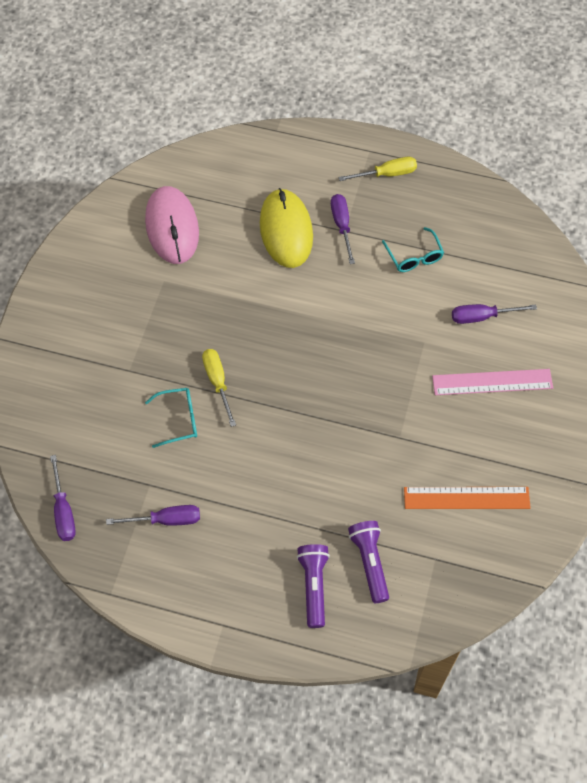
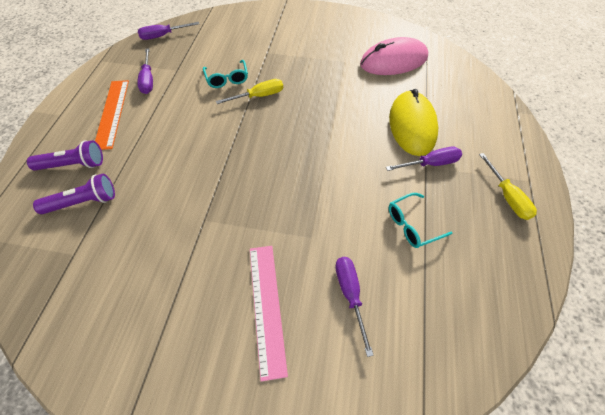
camera: 85 degrees right, 5 degrees down
(286, 230) = (412, 125): yellow mouse -> yellow mouse turned 75 degrees counterclockwise
(466, 498) = (131, 282): orange ruler -> orange ruler (112, 113)

